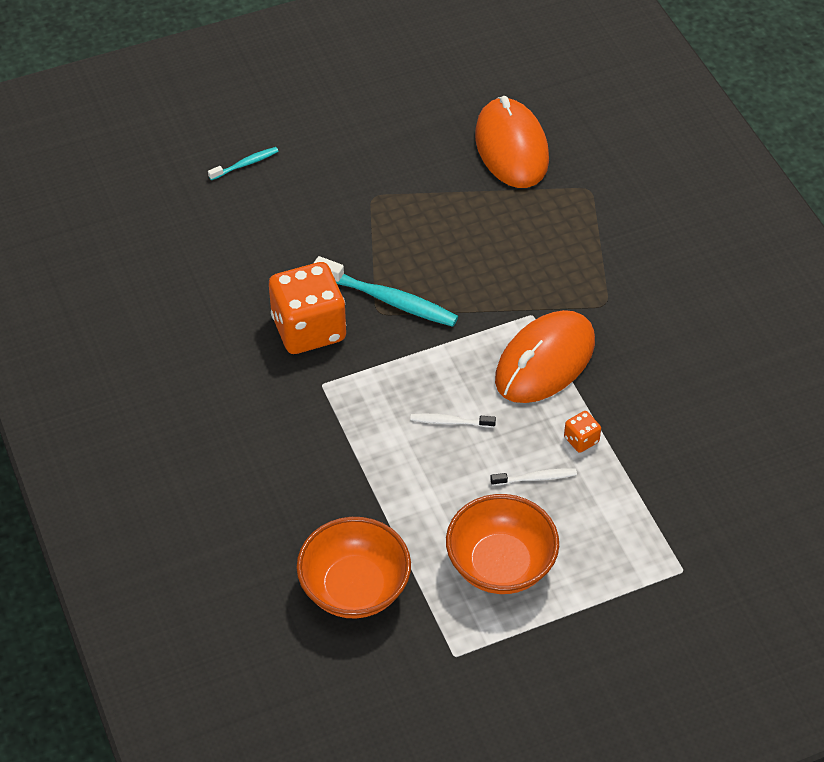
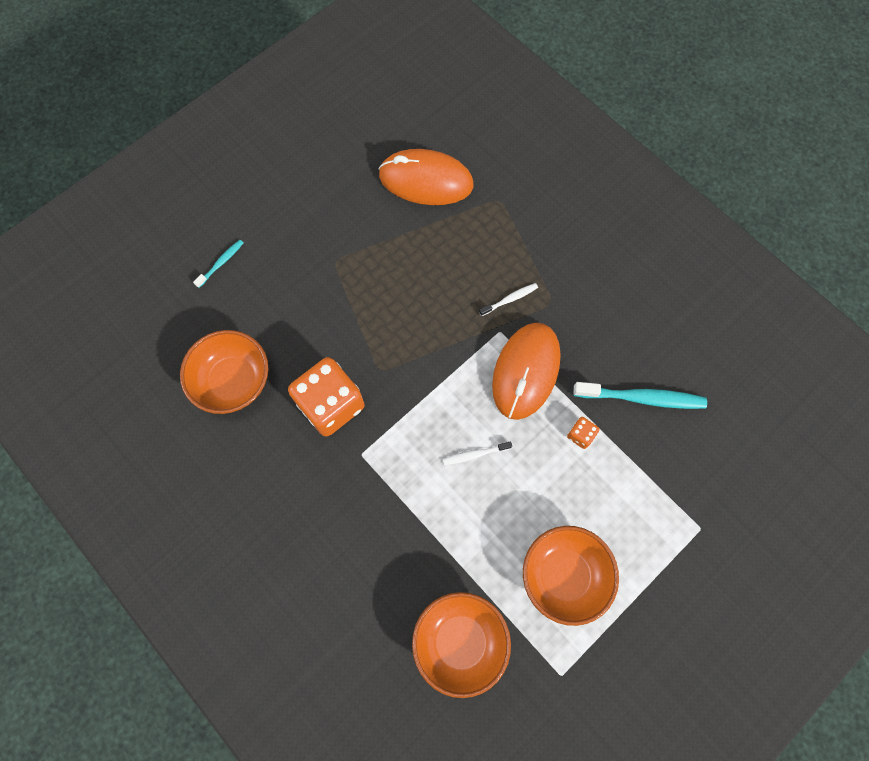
camera: 20 degrees left, 20 degrees up
(211, 276) = (233, 381): none -> orange bowl
(388, 300) = (384, 355): turquoise toothbrush -> turquoise toothbrush (641, 398)
(511, 147) = (426, 180): orange mouse -> orange mouse turned 45 degrees counterclockwise
(535, 478) = (559, 484): white toothbrush -> white toothbrush (509, 299)

